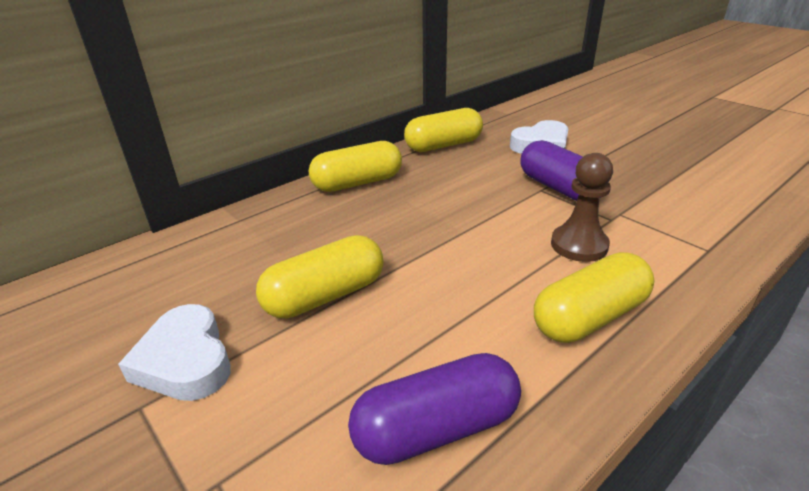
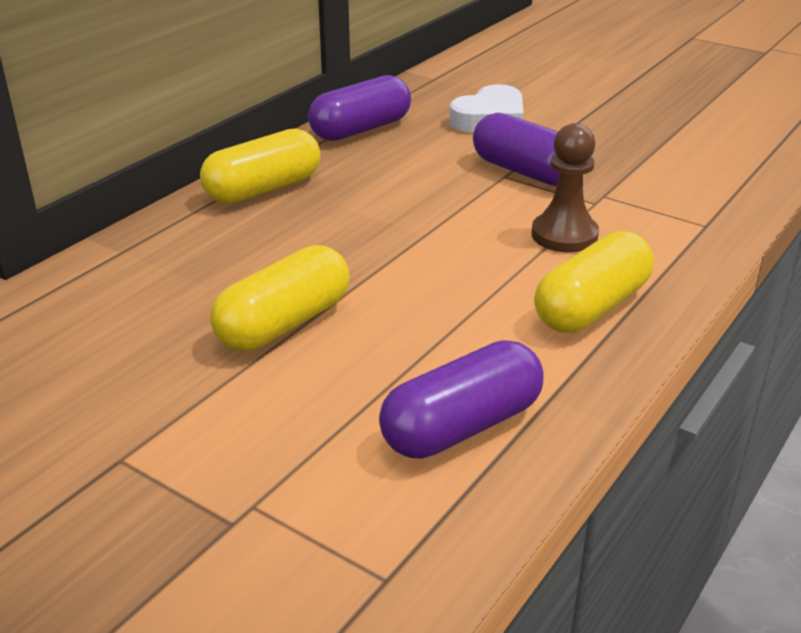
camera: 15 degrees left, 0 degrees up
(185, 360) = (147, 409): white heart -> none
(443, 145) = (360, 129): yellow capsule -> purple capsule

